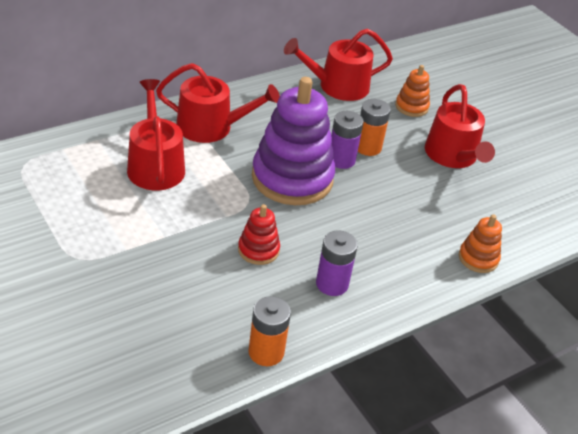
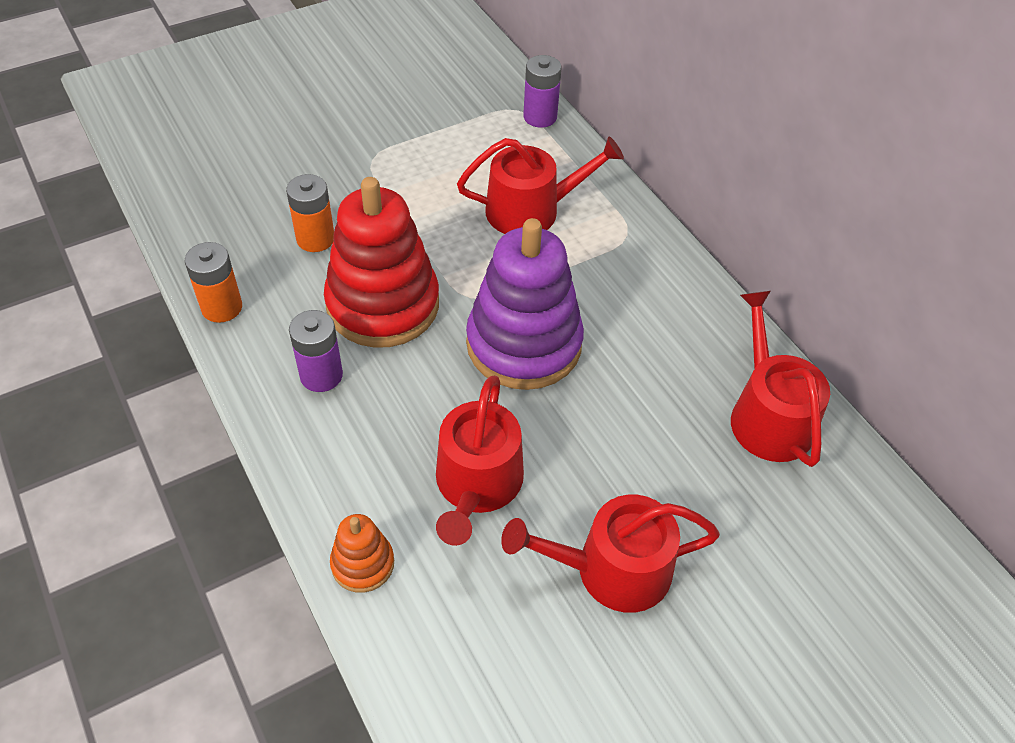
camera: 95 degrees right, 10 degrees up
(211, 127) = (620, 261): red watering can -> red watering can (477, 485)
(258, 250) = (383, 305): red stacking toy -> red stacking toy, size x2.16
(341, 160) = (574, 405): purple battery -> purple battery (540, 117)
(367, 147) = (611, 443): orange battery -> orange battery (315, 239)
(411, 107) = (741, 522): orange stacking toy -> none

